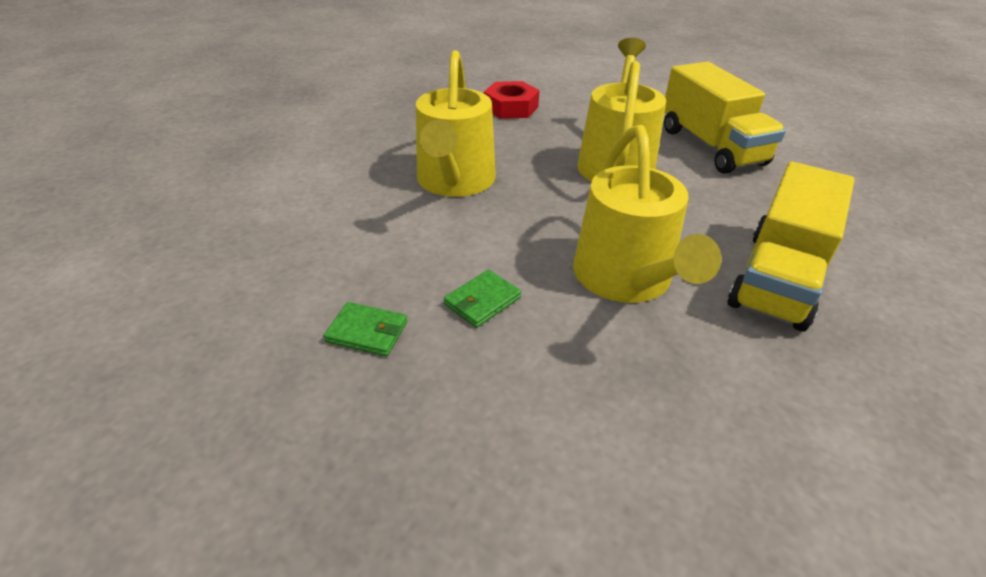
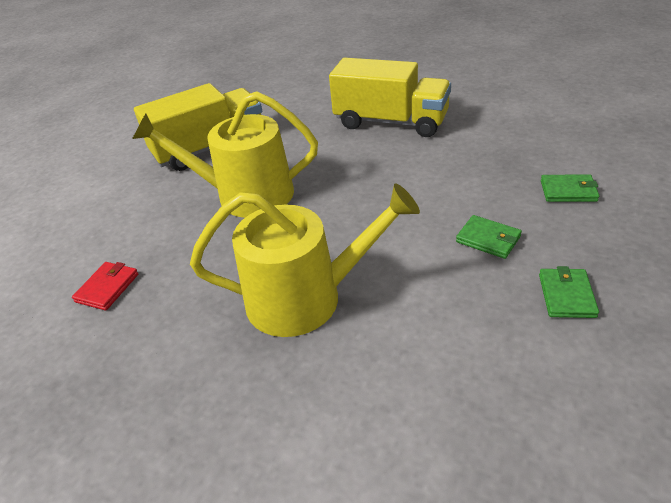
camera: 95 degrees left, 0 degrees up
(511, 107) = (107, 288): red nut -> red wallet
(554, 412) = (568, 191): none -> green wallet
(626, 279) = (422, 176): yellow watering can -> none

